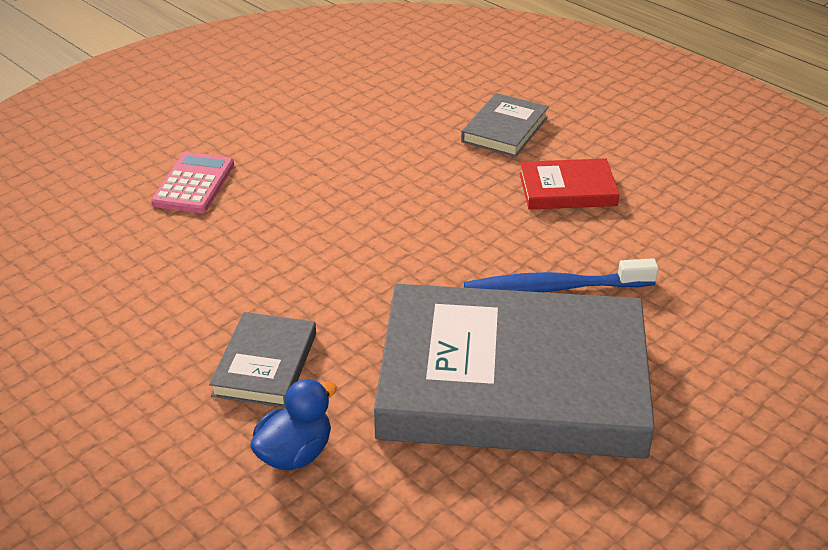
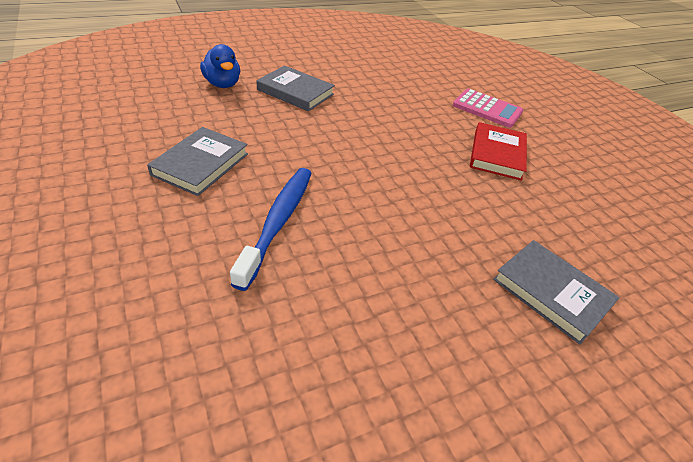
camera: 105 degrees right, 5 degrees up
(512, 382) = (200, 164): grey book -> grey book, size x0.43
(567, 189) = (420, 295): red book -> red book (497, 154)

